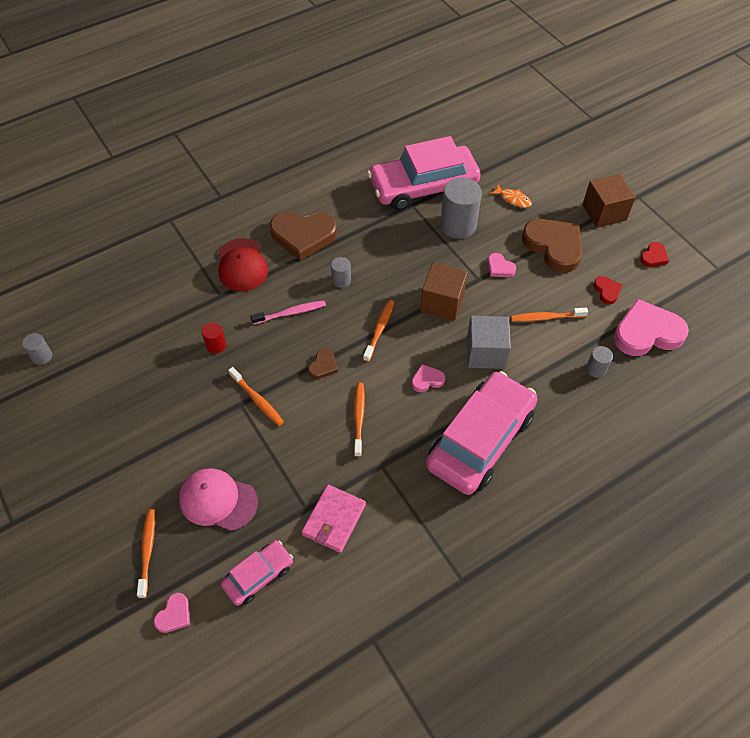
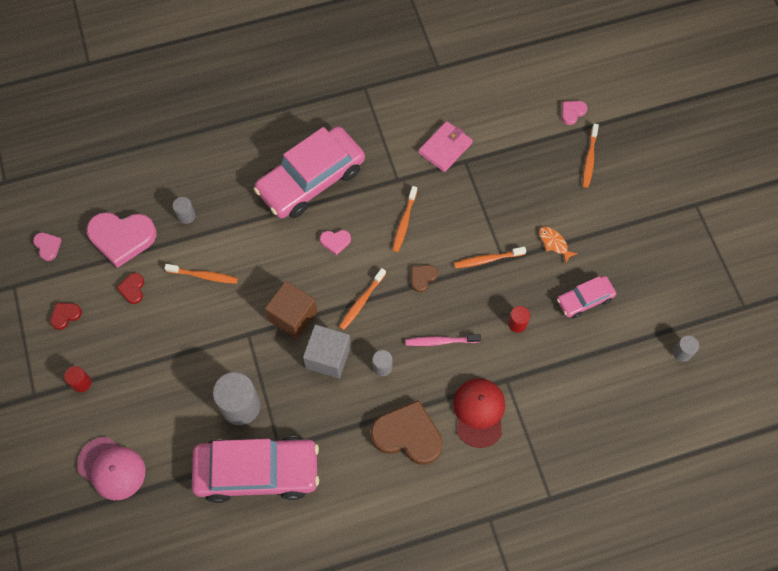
camera: 165 degrees left, 10 degrees up
(218, 500) = (532, 183): pink cap -> pink cap (111, 468)
(257, 400) = (487, 259): orange toothbrush -> orange toothbrush turned 75 degrees counterclockwise
(258, 575) = (509, 123): pink car -> pink car (584, 299)
(485, 352) = (274, 254): grey cube -> grey cube (328, 357)
(499, 267) = (221, 342): pink heart -> pink heart (48, 246)
(513, 199) = (167, 426): orange fish -> orange fish (554, 243)
(554, 246) = (156, 353): brown heart -> none
(604, 212) = (81, 383): brown cube -> red cylinder

